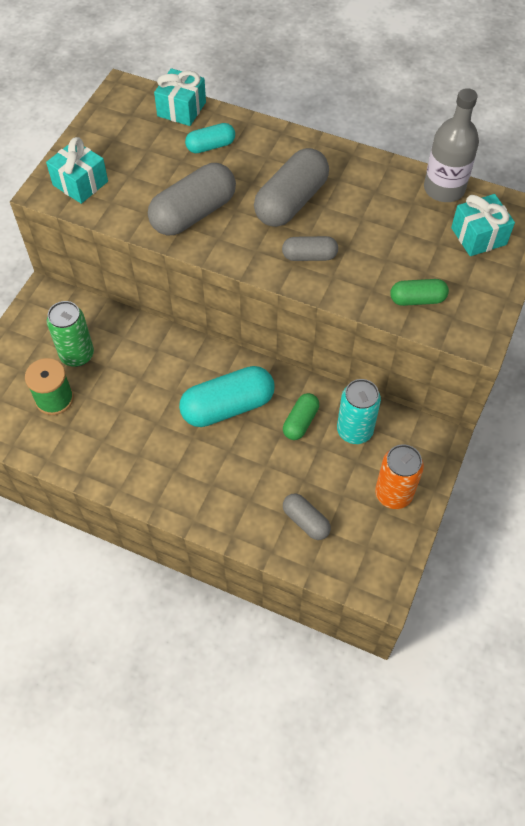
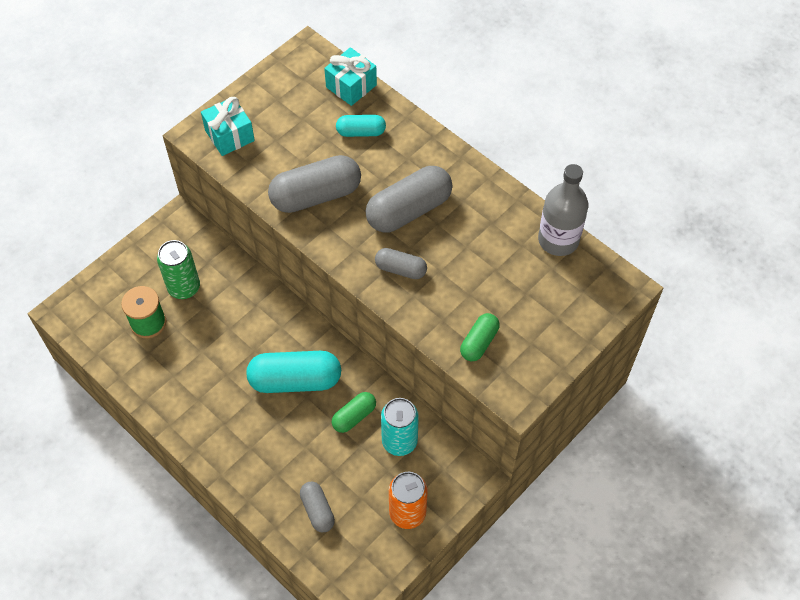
camera: 20 degrees right, 0 degrees up
(417, 299) = (479, 342): green capsule -> green capsule turned 75 degrees counterclockwise
(478, 236) = (567, 298): turquoise gift -> none

